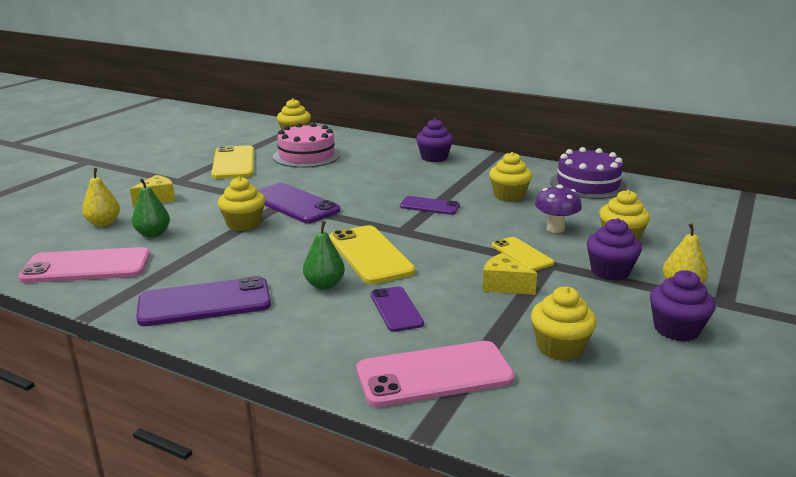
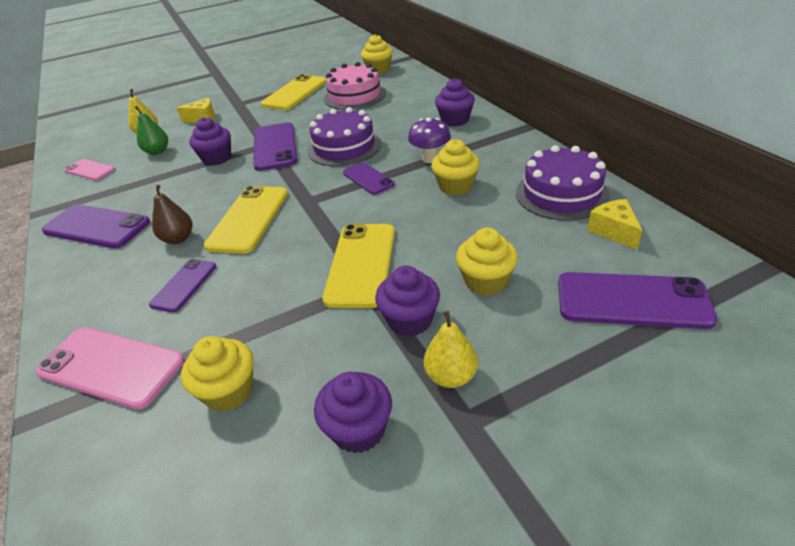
camera: 40 degrees right, 15 degrees up
(87, 267) = (90, 170): pink phone -> pink phone, size x0.59
(243, 224) = (217, 158): yellow cupcake -> purple cupcake
(324, 285) = (178, 239): green pear -> brown pear
(367, 191) = (344, 147): none -> purple cake
(504, 285) = (293, 295): yellow cheese -> yellow cheese (613, 231)
(522, 254) = (361, 264): yellow phone -> yellow phone, size x1.69
(555, 229) = (438, 243): purple mushroom -> purple mushroom (430, 159)
(712, 224) = (632, 300): none -> purple phone

